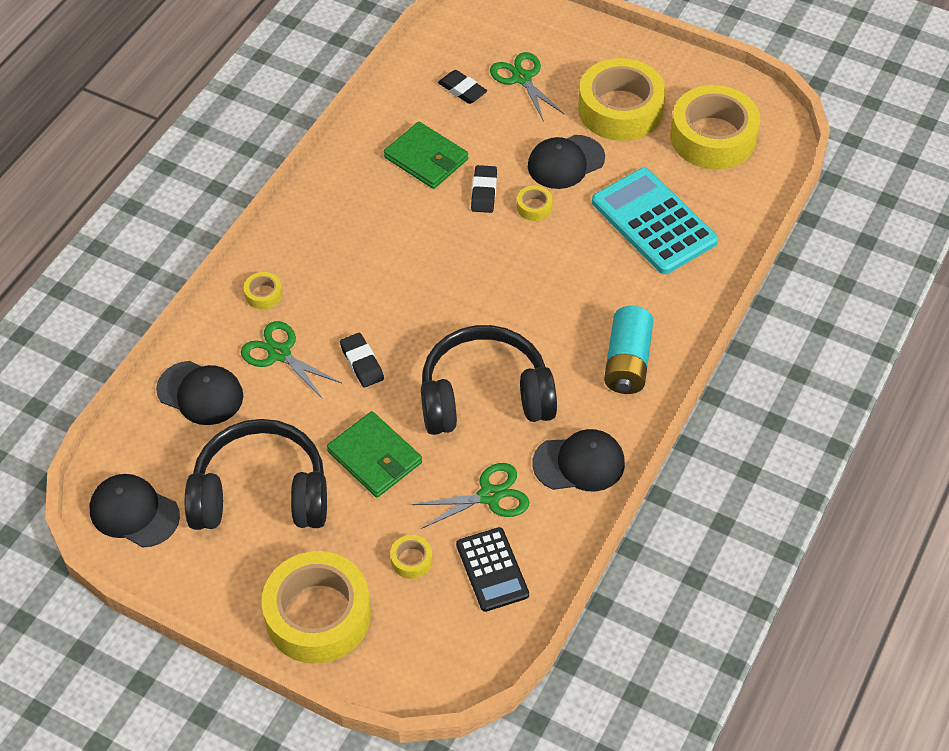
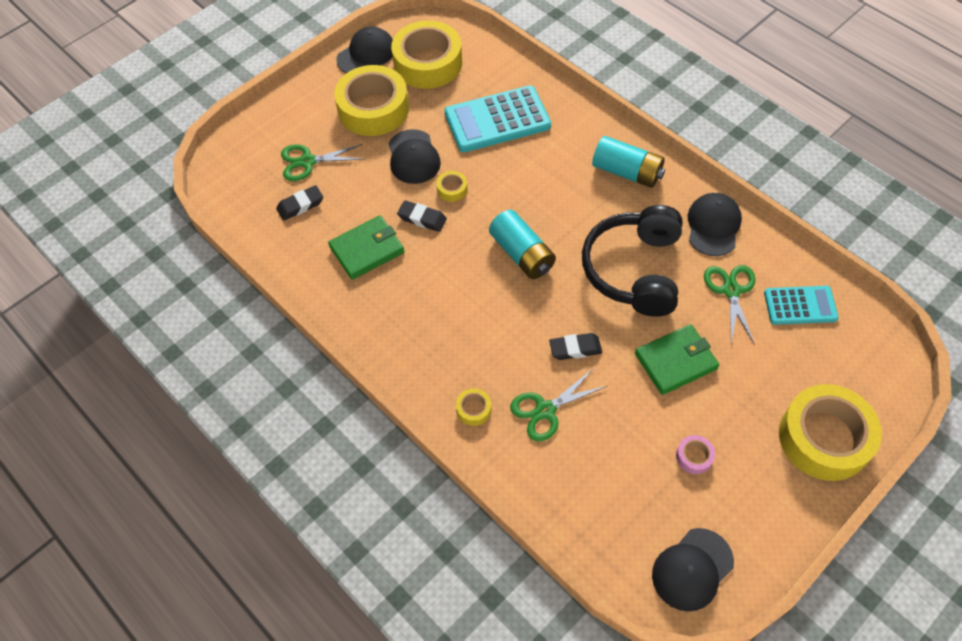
camera: 70 degrees left, 5 degrees up
(200, 393) = (571, 485): black cap -> black cap (366, 54)
(261, 494) = (694, 457): black headphones -> pink tape
(411, 560) = (782, 358): yellow tape -> none
(469, 289) = (522, 254): none -> turquoise battery
(492, 570) = (800, 306): black calculator -> turquoise calculator

